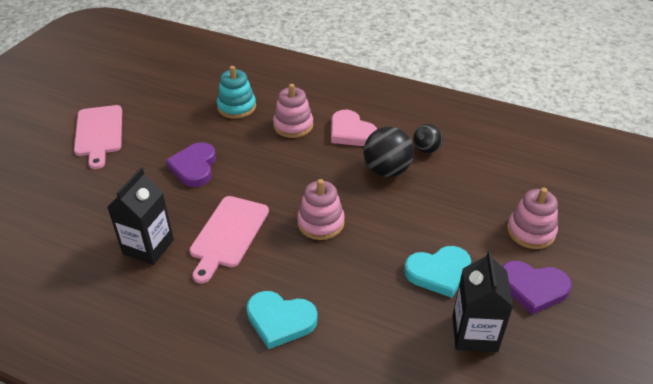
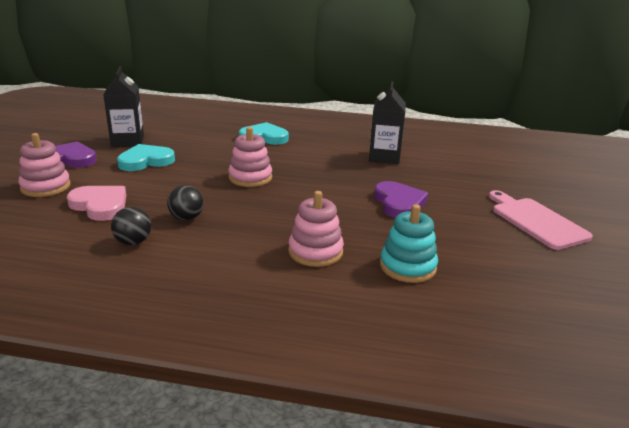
camera: 165 degrees right, 15 degrees down
(228, 234) = (327, 167): pink cutting board -> none
(351, 132) = (235, 252): pink heart -> pink heart (100, 205)
(386, 170) = (186, 218): black ball -> black ball, size x0.61

